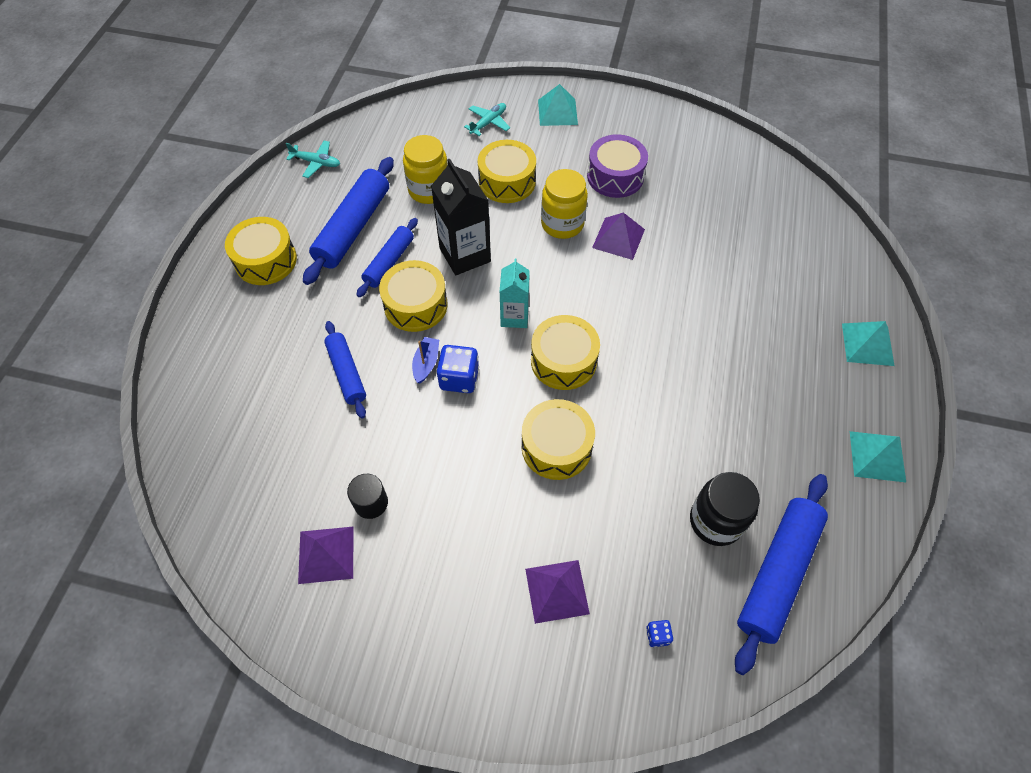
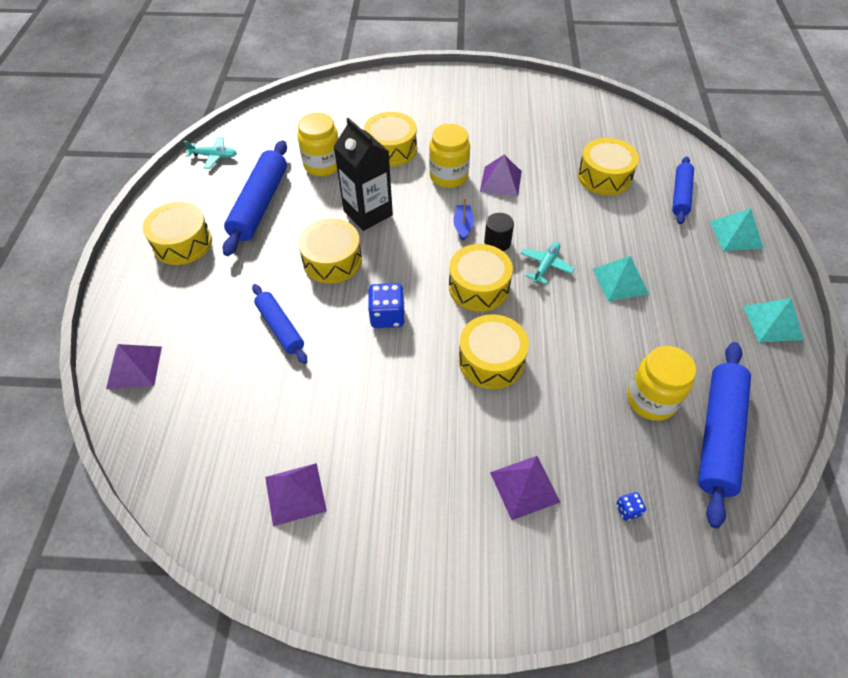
camera: 10 degrees left, 5 degrees down
(194, 392) = (134, 367): none -> purple pyramid
(371, 503) = (329, 438): black cylinder -> black cylinder (497, 242)
(389, 262) = (300, 228): blue rolling pin -> blue rolling pin (680, 195)
(426, 363) = (353, 308): blue boat -> blue boat (463, 226)
(488, 123) = (363, 105): turquoise plane -> turquoise plane (546, 265)
(514, 316) = (425, 257): turquoise carton -> none
(557, 112) = (422, 90): turquoise pyramid -> turquoise pyramid (620, 281)
(615, 176) = (485, 133): purple drum -> none
(715, 521) = (651, 400): black jar -> yellow jar
(736, 250) = (604, 177): none -> yellow drum

